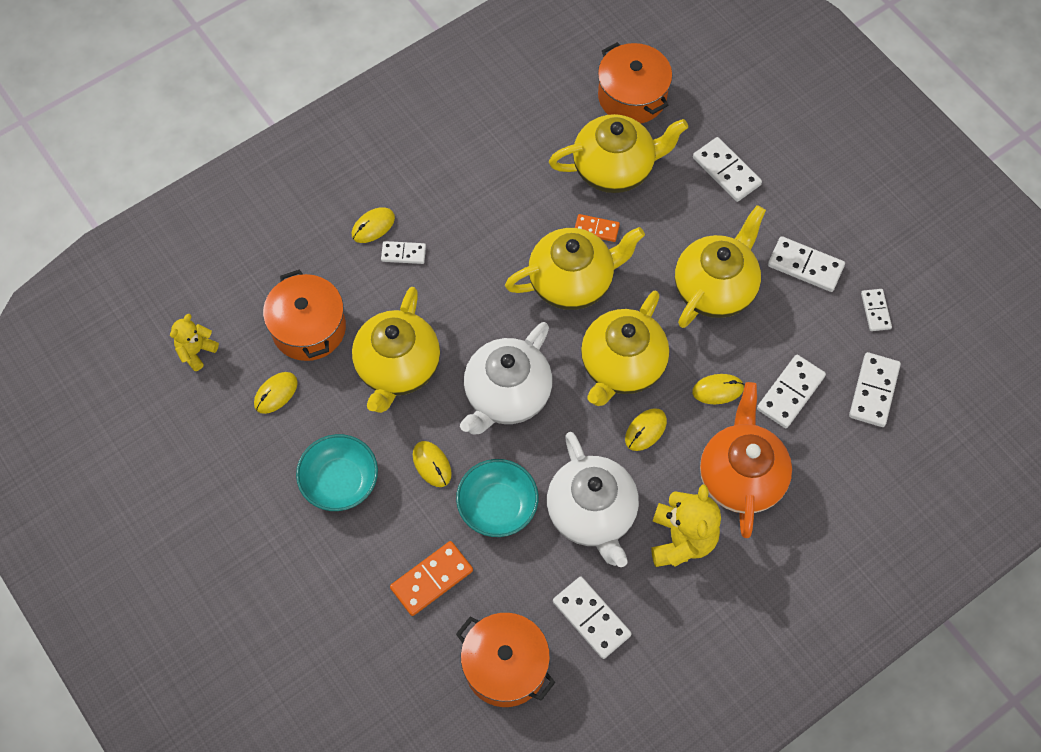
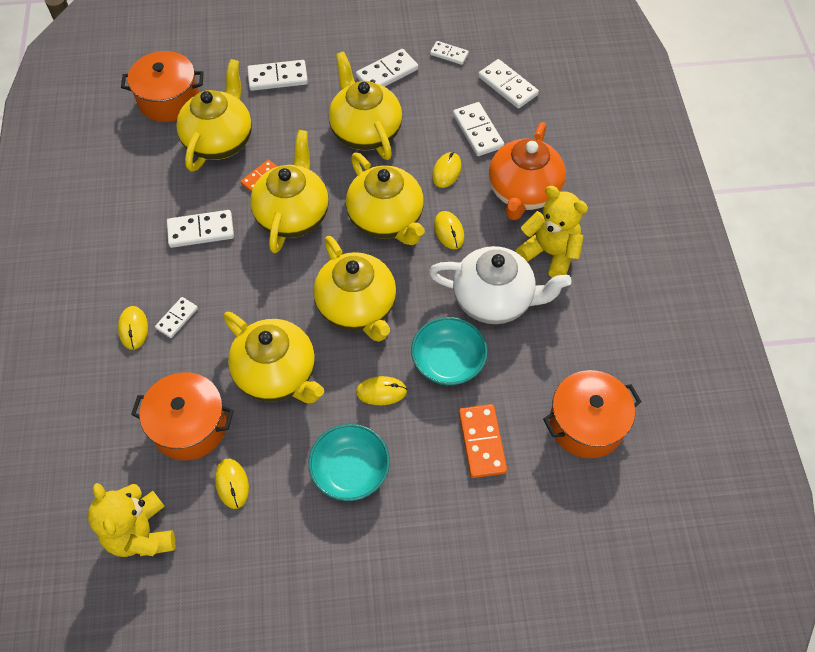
camera: 60 degrees left, 5 degrees down
(196, 351) = (141, 534): yellow teddy bear -> yellow teddy bear, size x1.67
(506, 395) = (357, 307): white teapot -> yellow teapot
(591, 618) = (579, 343): white domino -> white domino (201, 230)
(741, 476) = (523, 192): orange teapot -> orange teapot turned 105 degrees counterclockwise

